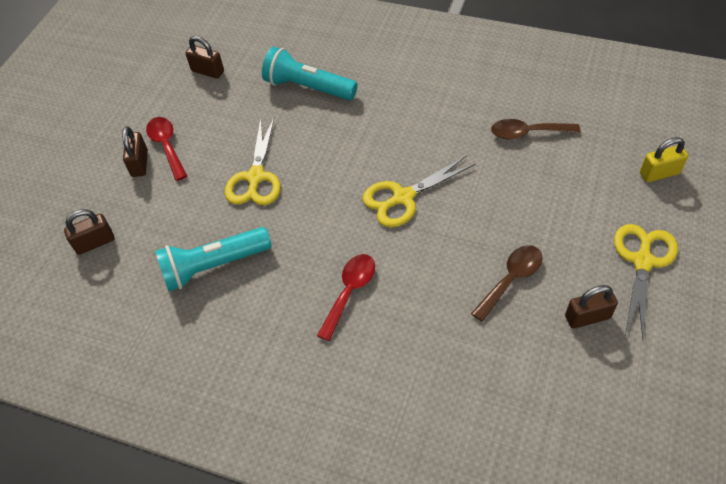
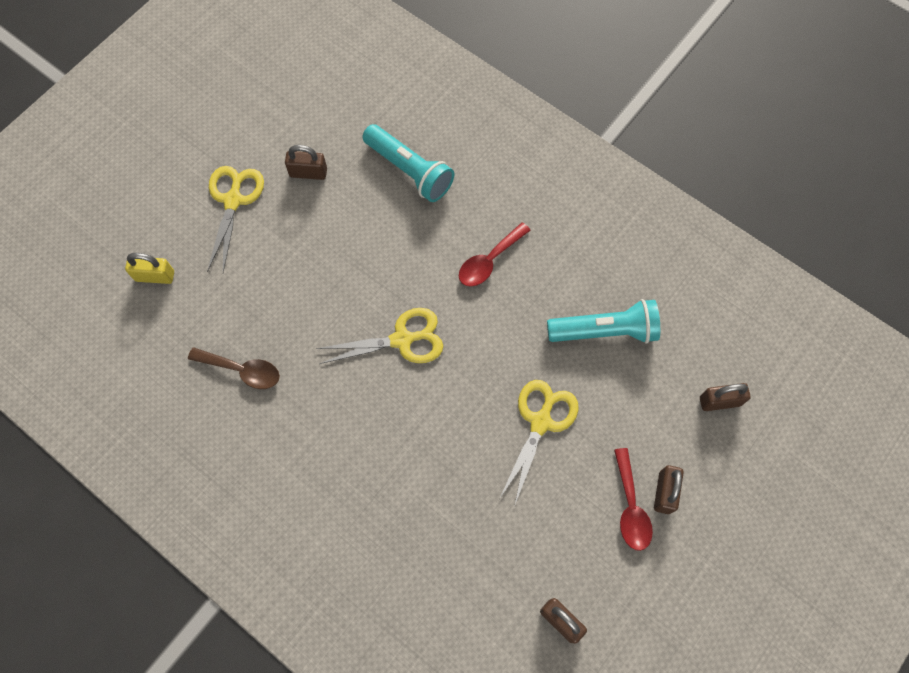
camera: 165 degrees left, 15 degrees up
(308, 87) = (445, 537): turquoise flashlight -> turquoise flashlight (409, 171)
(511, 279) = (349, 223): brown spoon -> none
(643, 261) = (233, 200): yellow scissors -> yellow scissors turned 150 degrees clockwise

